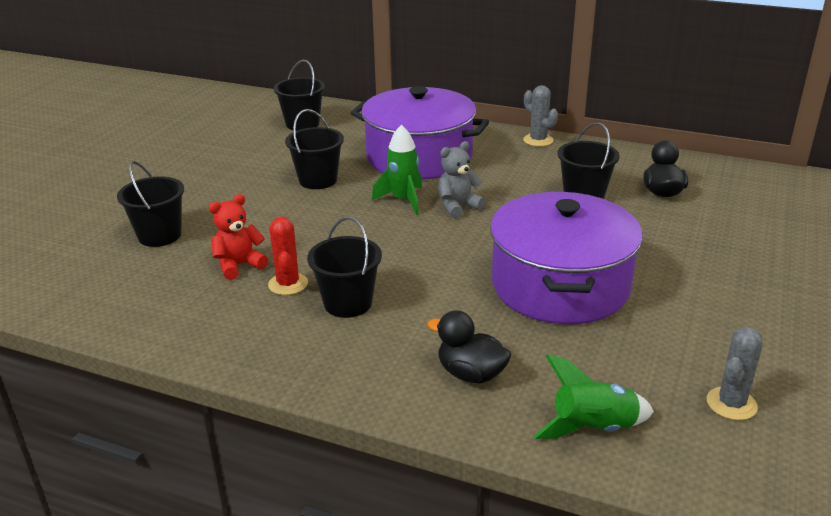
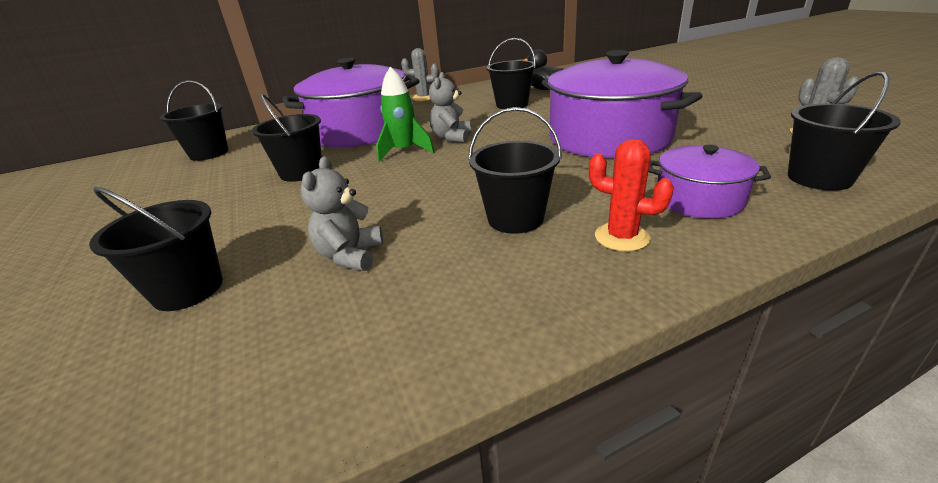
camera: 45 degrees left, 0 degrees up
(239, 265) = (350, 255): red teddy bear -> grey teddy bear
(288, 284) = (434, 239): red cactus -> red cactus (621, 237)
(471, 374) = (698, 199): black duck -> purple pot
(593, 428) = (819, 178): green rocket -> black bucket

